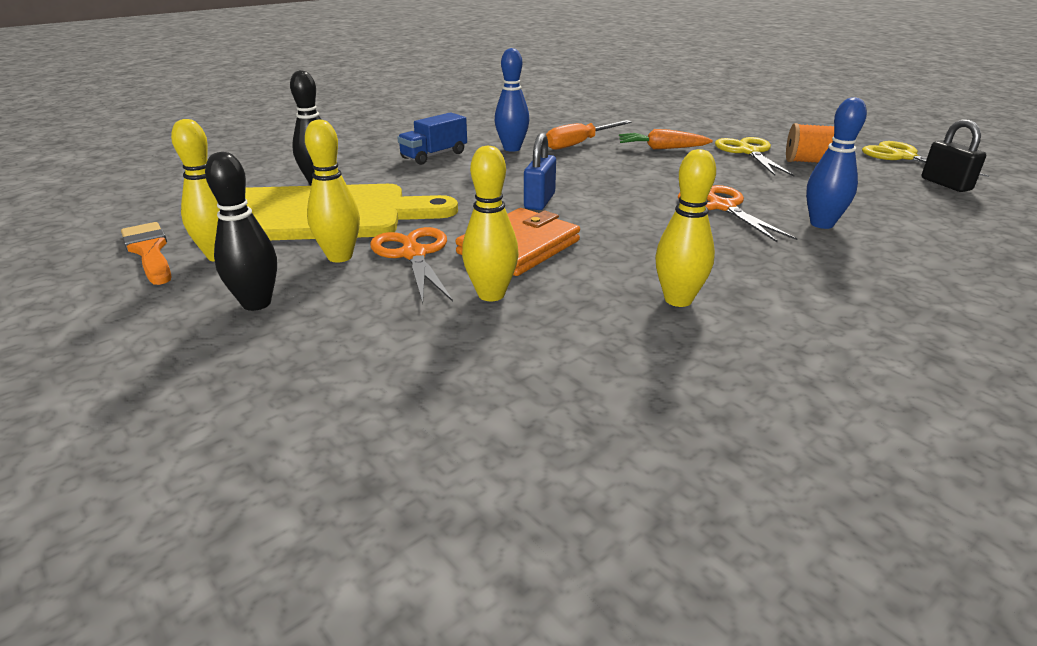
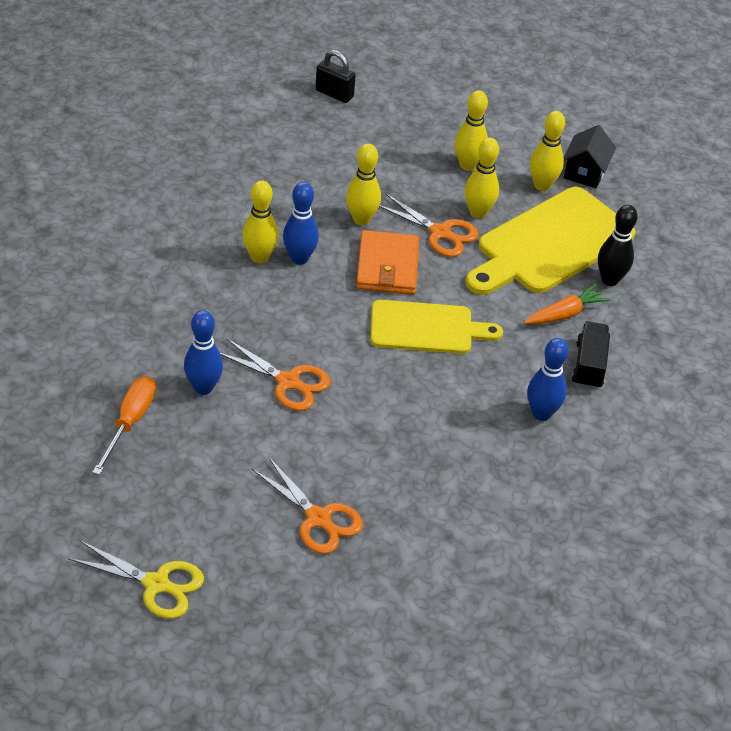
camera: 140 degrees right, 15 degrees up
(149, 251) = (585, 172): orange brush -> black house
(256, 303) = (467, 165): black bowling pin -> yellow bowling pin
(434, 155) = (589, 365): blue truck -> black truck
(539, 201) = (427, 328): blue padlock -> yellow cutting board
(579, 144) = (492, 457): orange screwdriver -> orange screwdriver (130, 422)
(622, 283) = (299, 258): none -> blue bowling pin
(661, 148) = (407, 485): orange carrot -> orange carrot (565, 314)
(748, 152) = (319, 519): yellow scissors -> orange scissors
(809, 162) = (249, 519): orange spool -> none
(946, 184) = (109, 522): black padlock -> black padlock (334, 94)

